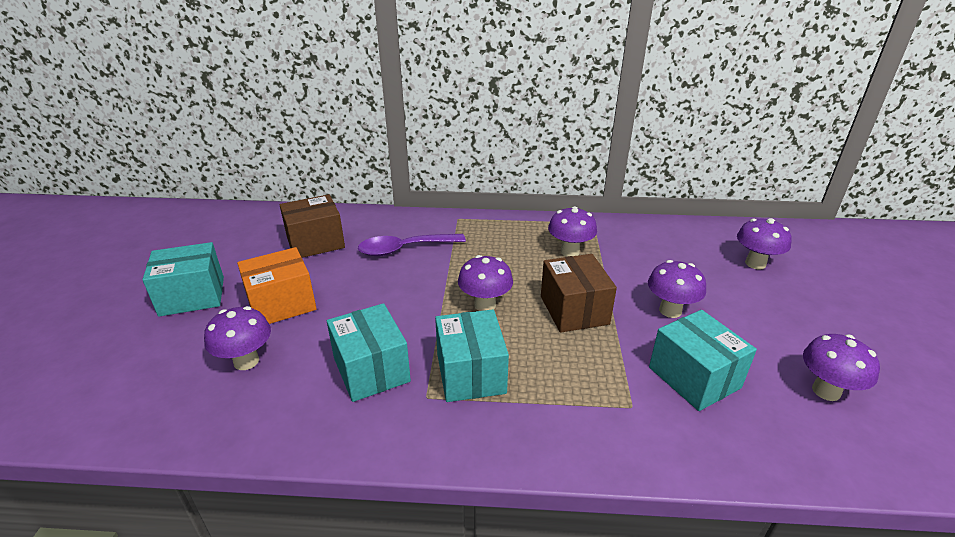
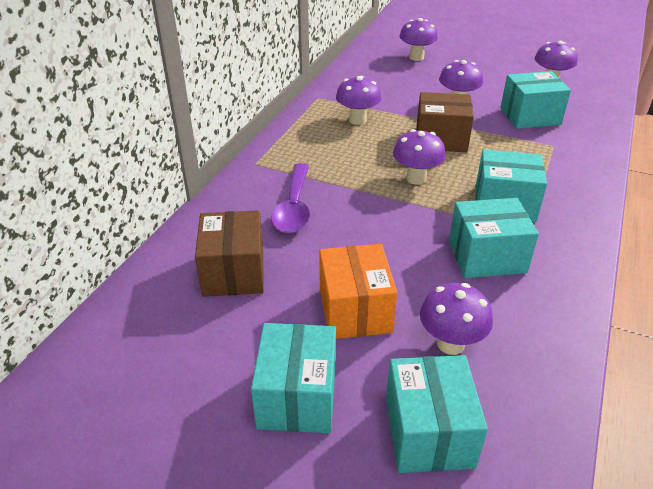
camera: 70 degrees left, 5 degrees up
(152, 362) = (429, 432): none -> turquoise box

